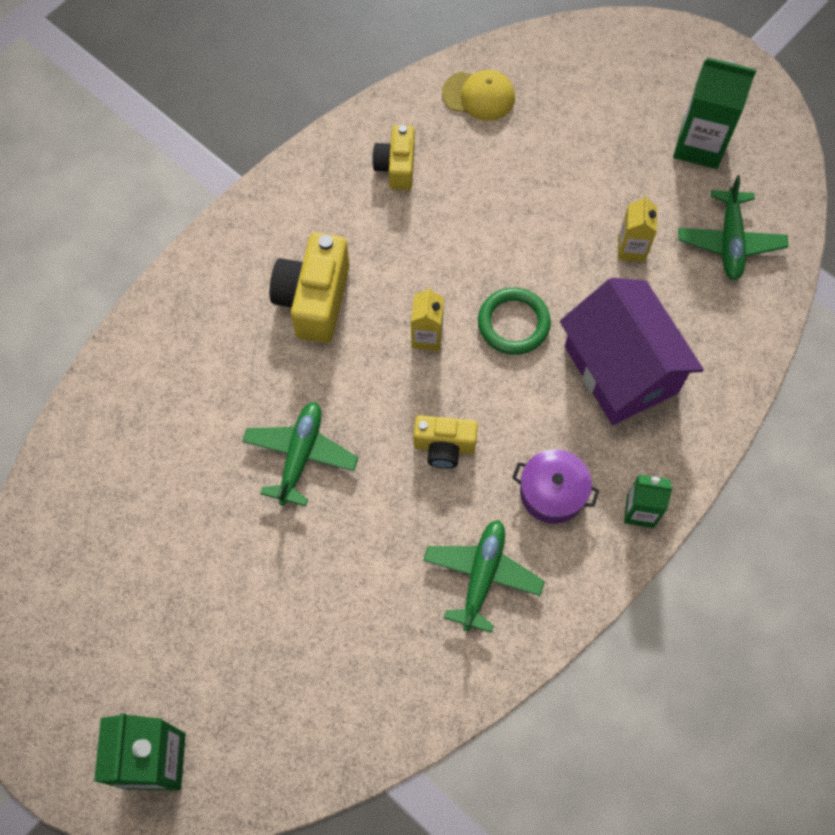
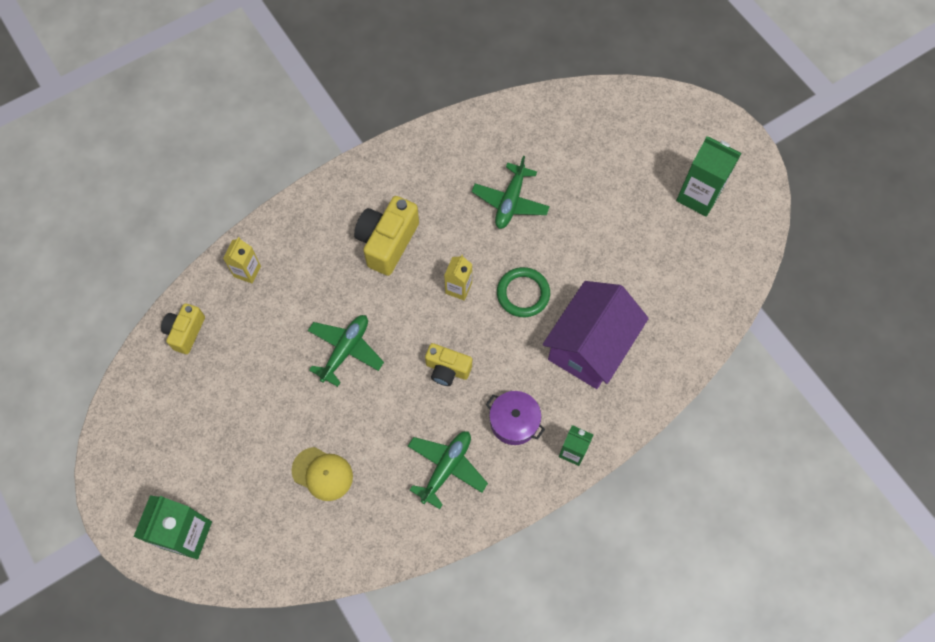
camera: 15 degrees right, 0 degrees up
(396, 167) = (473, 161): yellow camera -> yellow camera (185, 332)
(479, 96) = (548, 122): yellow cap -> yellow cap (322, 474)
(620, 369) = (590, 346): purple house -> purple house turned 45 degrees clockwise
(631, 248) = (625, 260): yellow carton -> yellow carton (247, 271)
(730, 241) = (699, 272): green plane -> green plane (510, 202)

